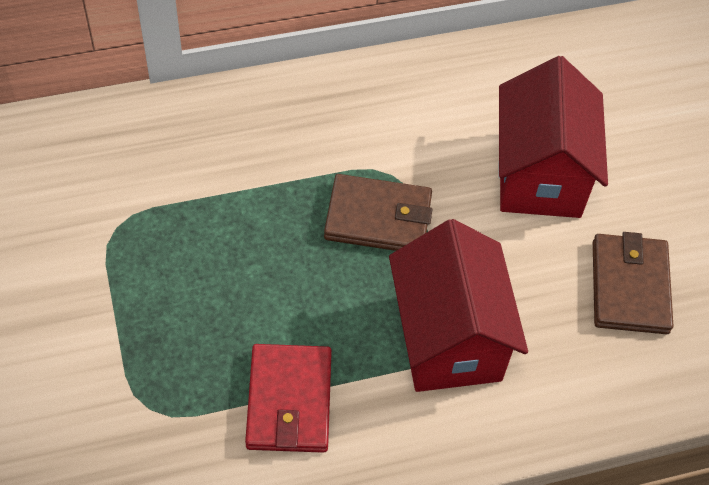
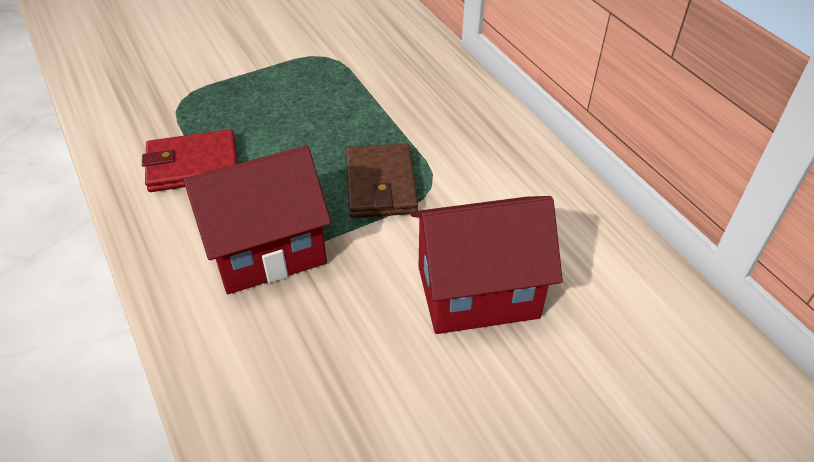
camera: 80 degrees right, 10 degrees down
(629, 286) = (360, 390): brown wallet -> none

